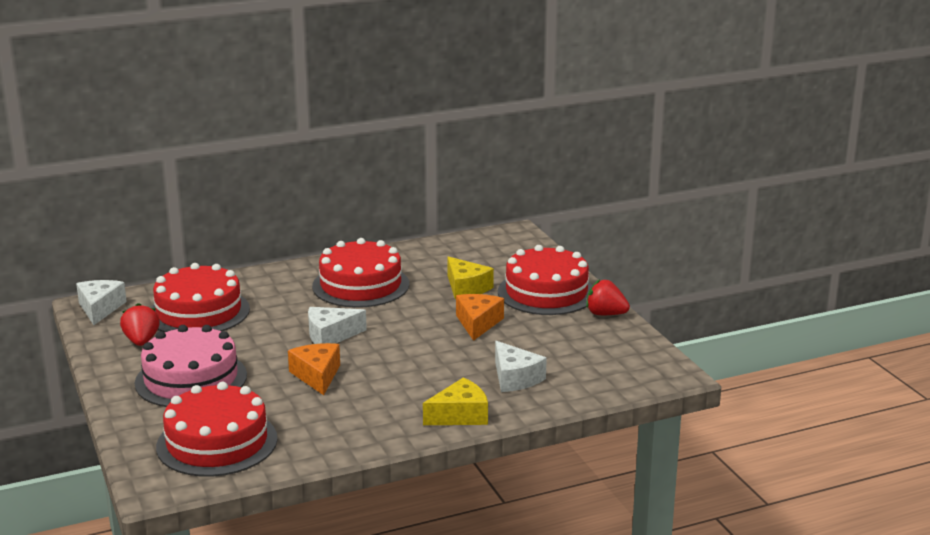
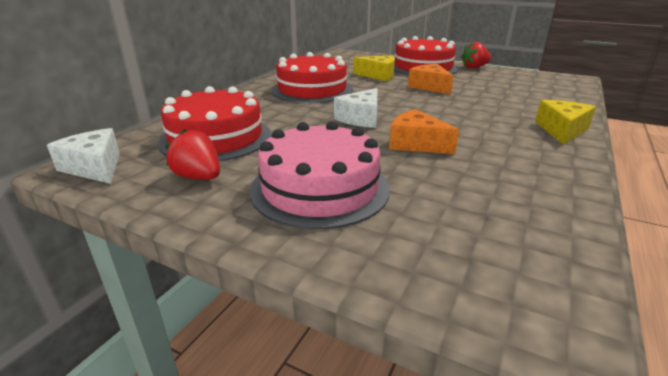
camera: 40 degrees left, 5 degrees up
(217, 442) = (480, 234): red cake -> none
(515, 378) = (524, 102): white cheese -> none

